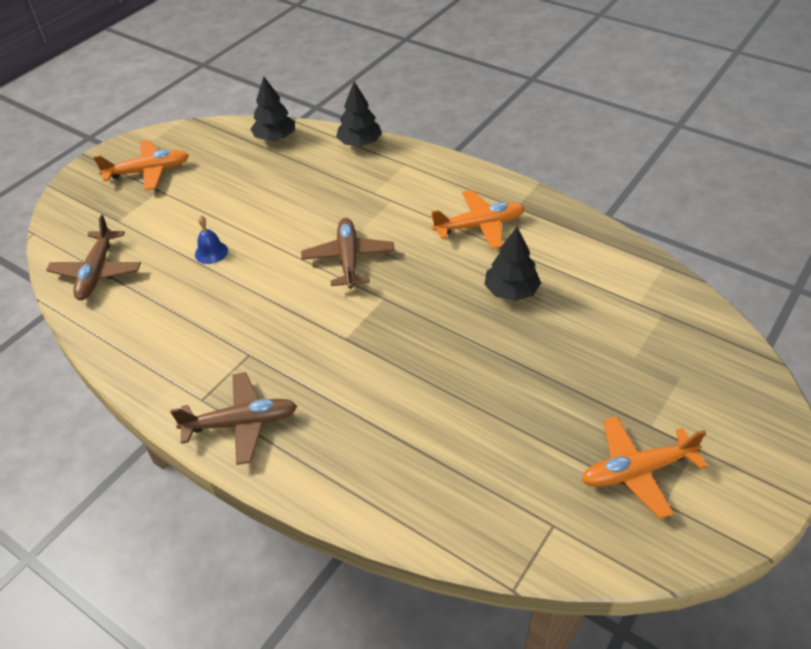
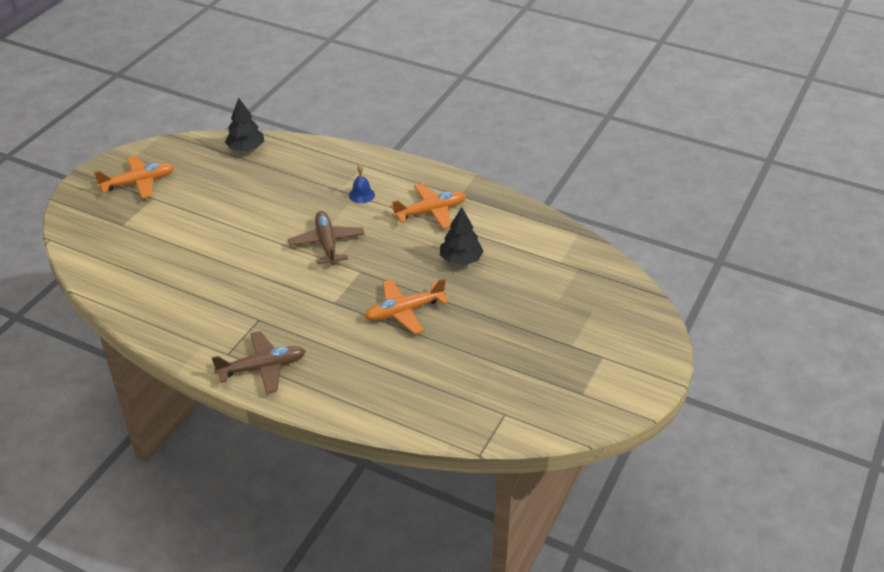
camera: 10 degrees left, 5 degrees down
(97, 272) = (115, 267): brown plane -> none
(211, 252) = (210, 245): blue bell -> blue bell (361, 195)
(360, 143) = (321, 150): black tree -> none
(636, 471) = (562, 375): orange plane -> orange plane (404, 311)

